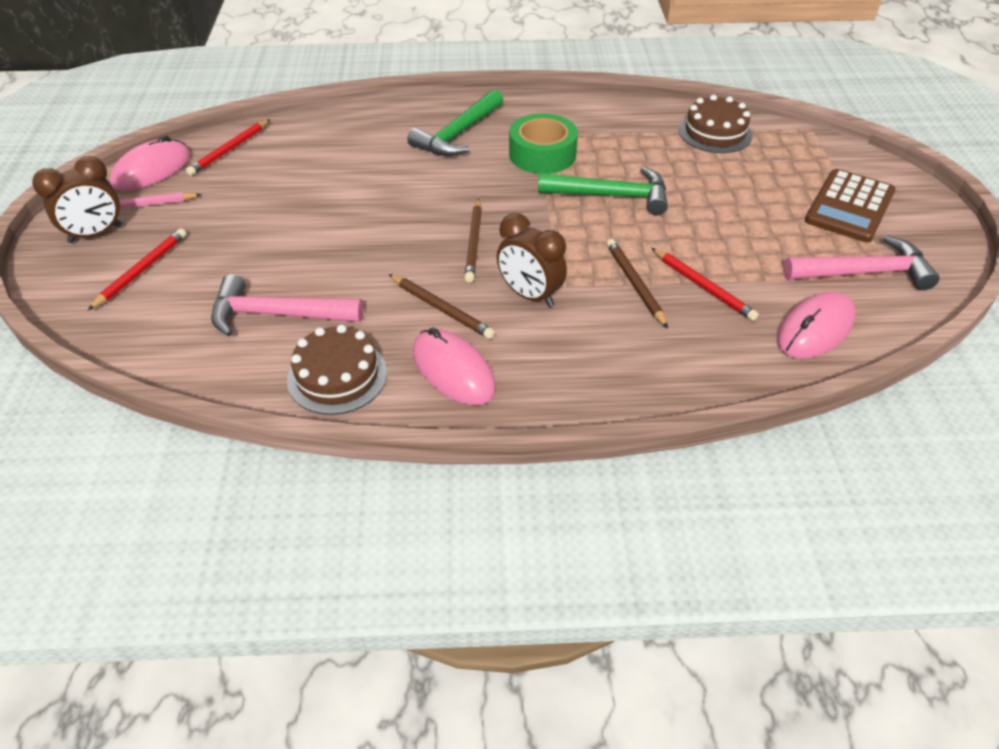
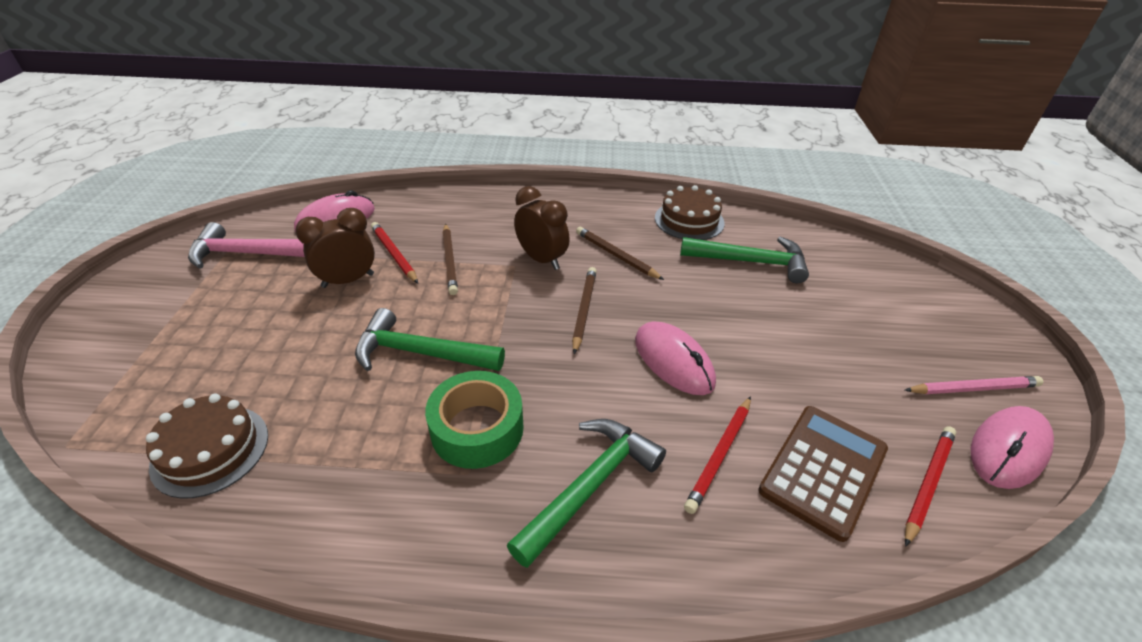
camera: 175 degrees left, 5 degrees down
(96, 234) = (983, 353): brown clock -> brown clock (348, 280)
(142, 270) = (897, 309): red pencil -> red pencil (719, 455)
(277, 314) = (750, 262): pink hammer -> green hammer
(453, 370) = (608, 217): pink mouse -> pink mouse (673, 361)
(849, 206) = (178, 316): brown calculator -> brown calculator (823, 470)

